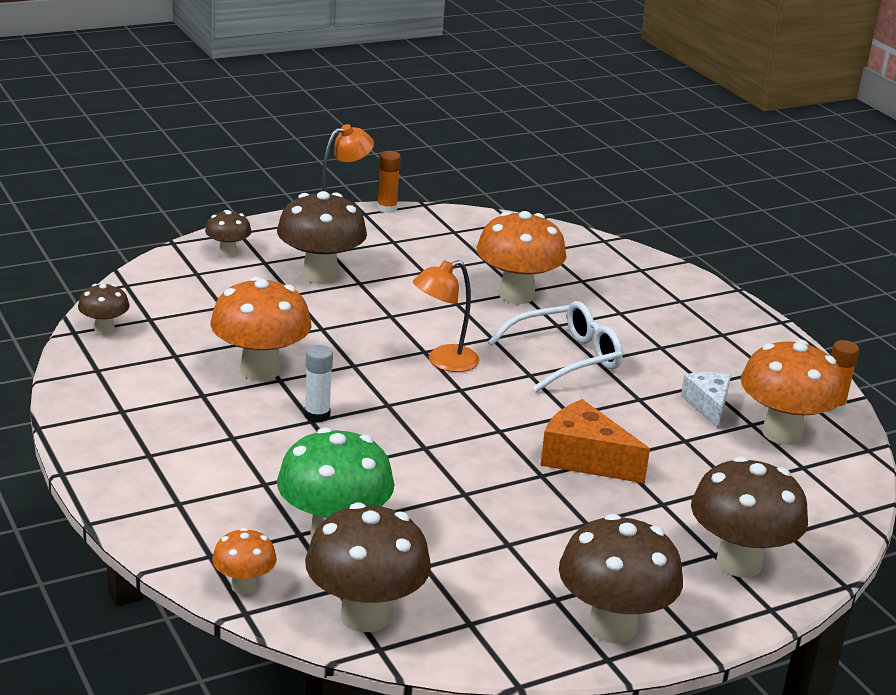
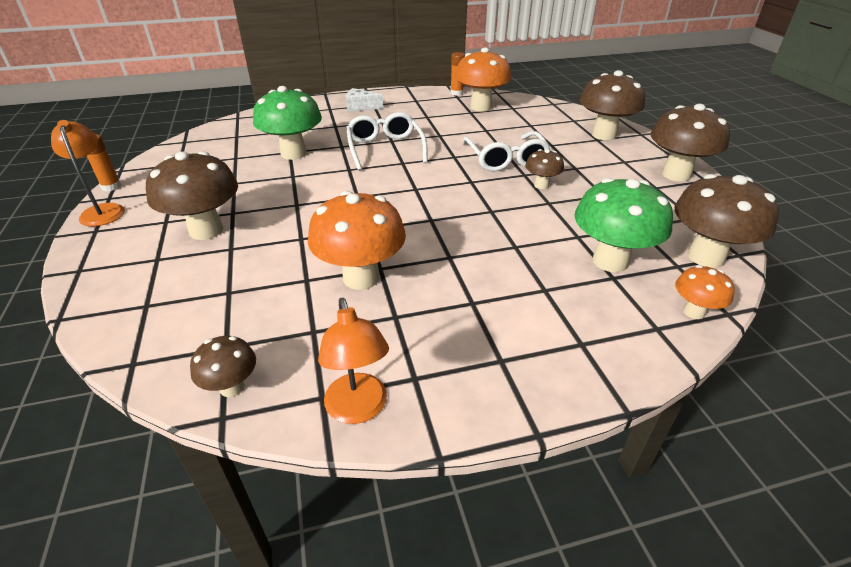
camera: 75 degrees left, 10 degrees up
(228, 253) = (118, 280): brown mushroom -> brown mushroom (541, 185)
(317, 415) = (442, 253): white glue stick -> none
(443, 362) = (376, 190): orange lamp -> orange lamp (358, 409)
(516, 295) = (293, 153): orange mushroom -> green mushroom
(584, 459) = (506, 159): orange cheese -> white glasses
(708, 405) = (450, 119): white cheese -> white cheese (360, 107)

